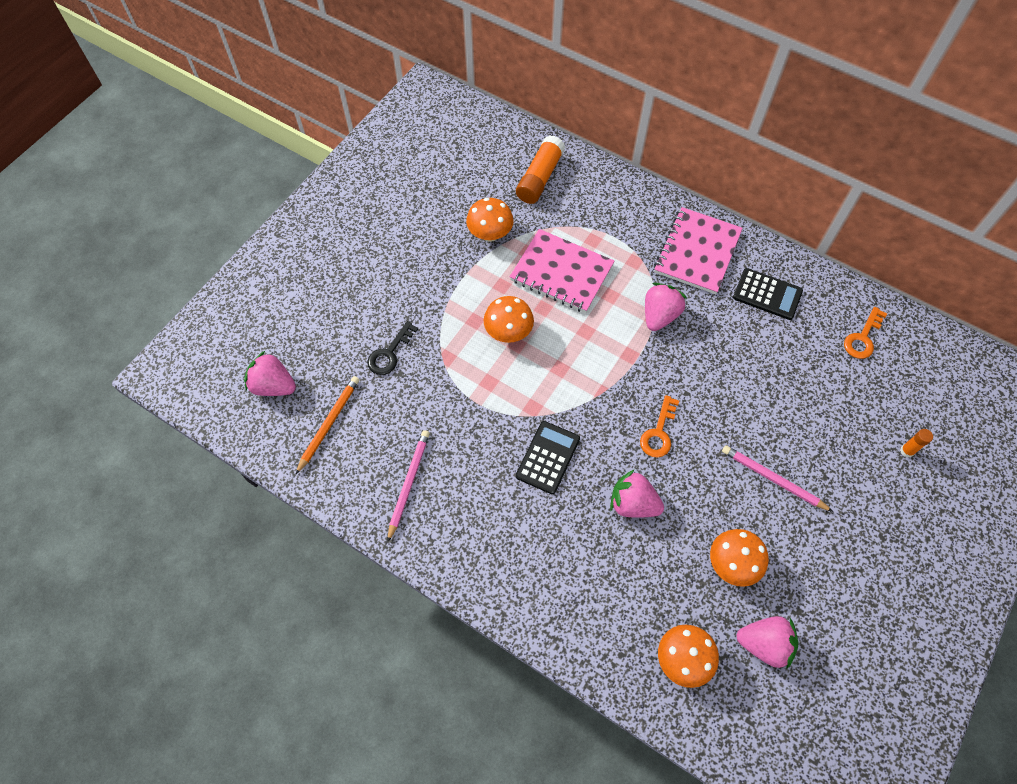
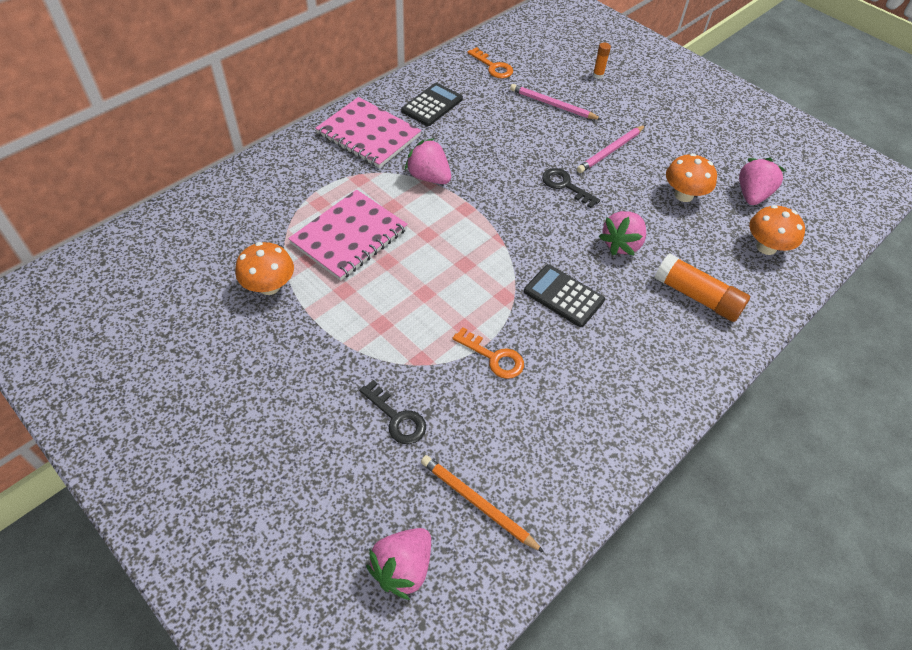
camera: 80 degrees left, 10 degrees down
(408, 484) = (573, 428): pink pencil -> pink pencil (552, 105)
(508, 332) = (407, 297): orange mushroom -> none
(540, 177) = (214, 226): orange glue stick -> orange glue stick (697, 296)
(659, 432) = (553, 209): orange key -> orange key (494, 357)
(697, 439) = (565, 186): none -> black key

